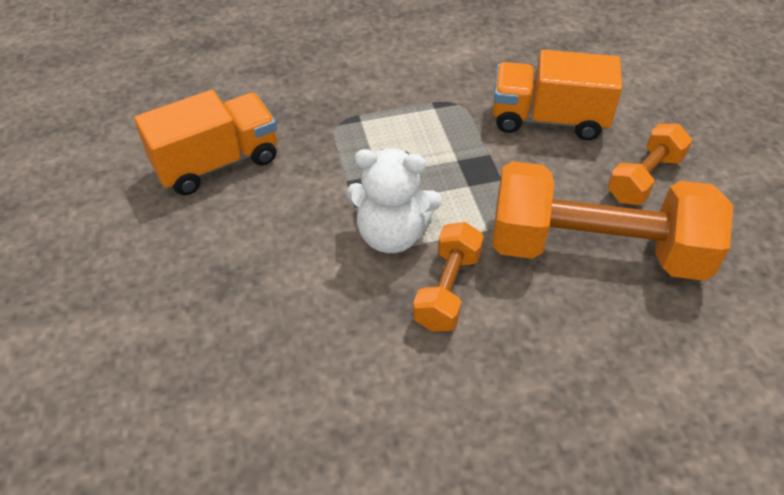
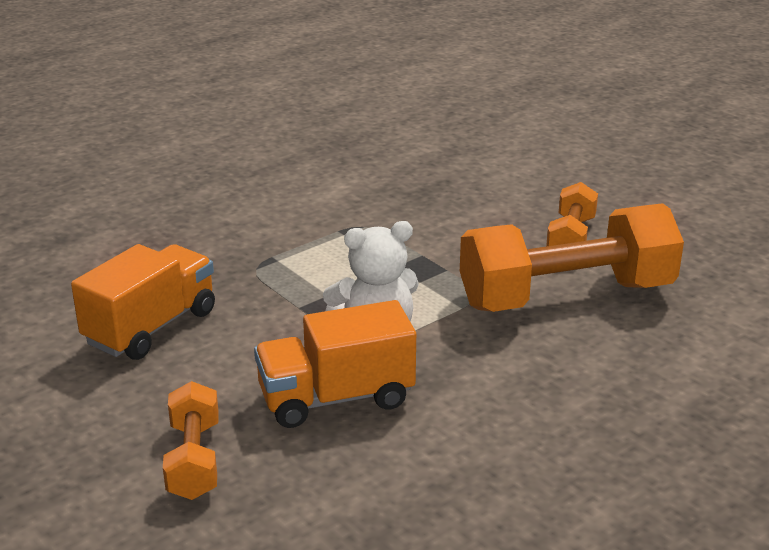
camera: 25 degrees left, 20 degrees down
(447, 290) = (458, 358): orange dumbbell -> orange dumbbell (194, 460)
(548, 119) = (457, 218): orange truck -> orange truck (336, 398)

